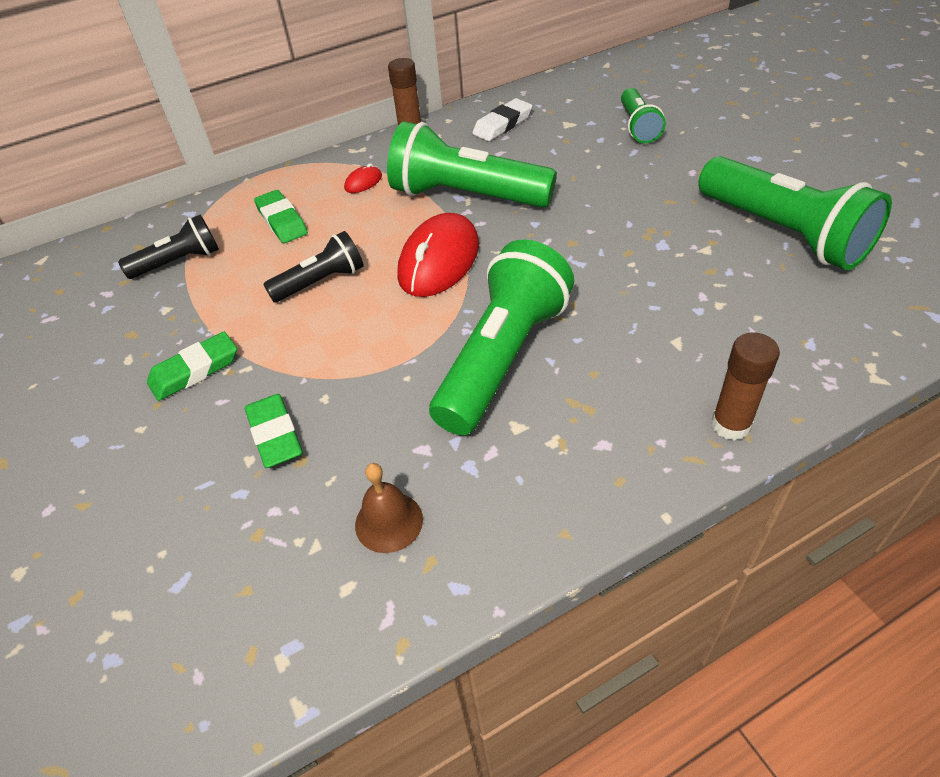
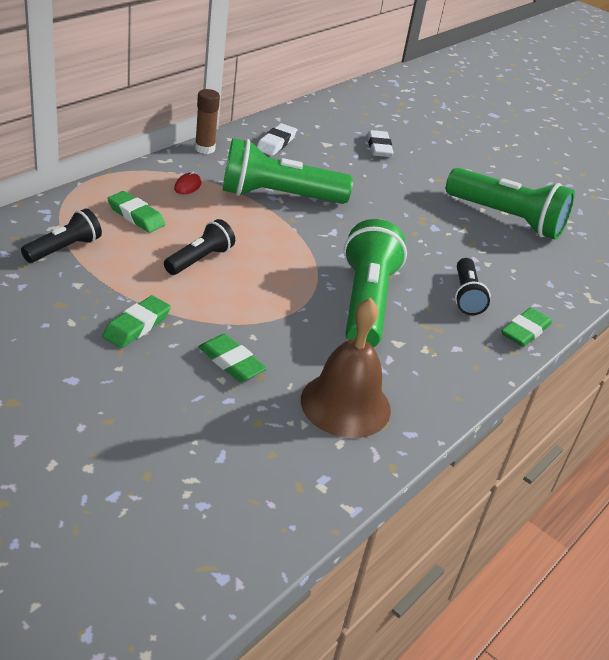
camera: 30 degrees left, 10 degrees down
(389, 522) = (345, 404): brown bell -> brown bell, size x1.91
(439, 260) = (283, 242): red mouse -> none
(638, 127) = (379, 147): green flashlight -> white eraser
(659, 357) = (466, 296): none -> black flashlight
(730, 425) = (525, 331): brown glue stick -> green eraser

